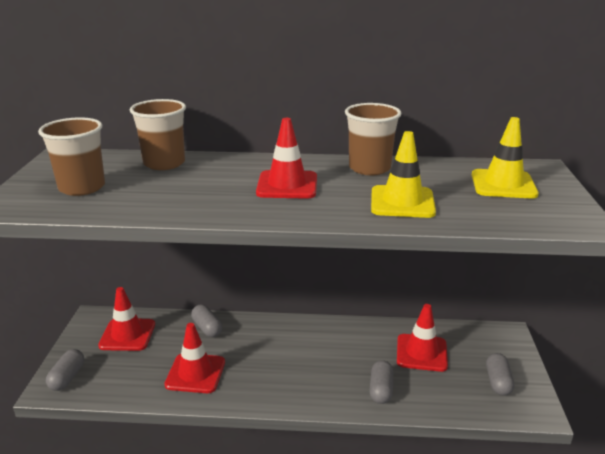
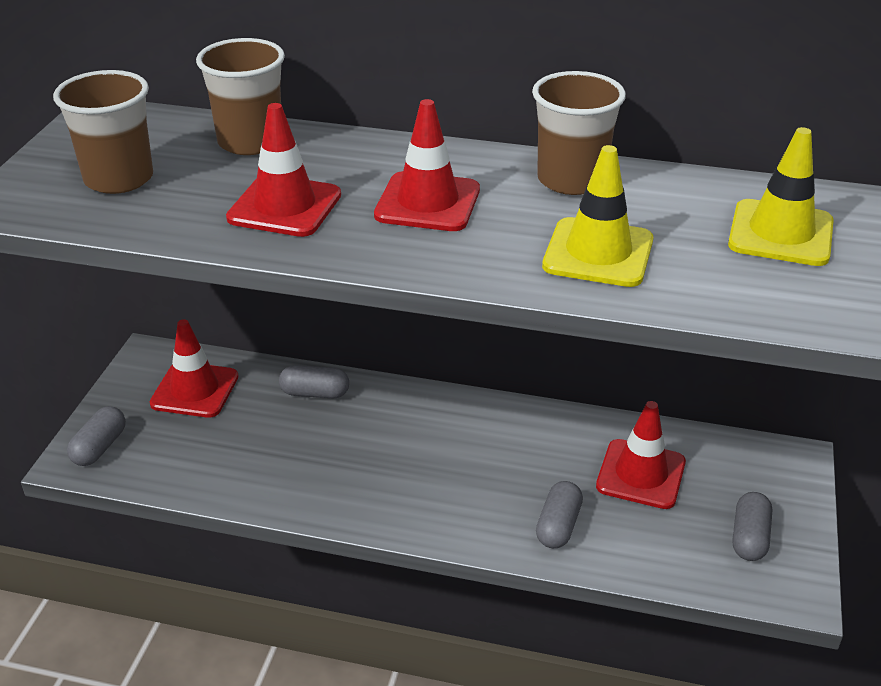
camera: 10 degrees right, 10 degrees up
(195, 373) = (284, 464): red traffic cone -> red traffic cone (284, 207)
(207, 328) = (315, 393): grey capsule -> grey capsule turned 60 degrees counterclockwise

